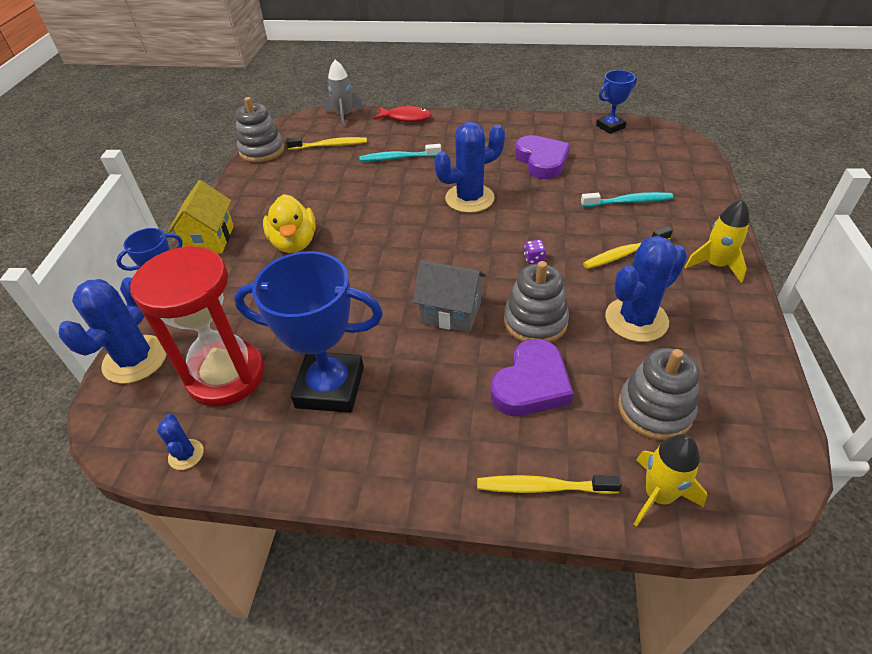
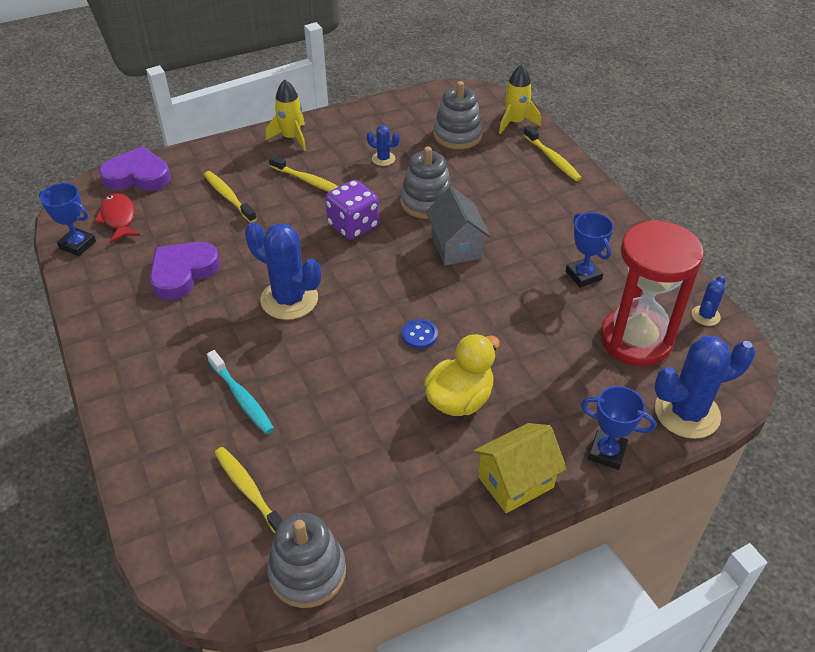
camera: 125 degrees left, 0 degrees up
(330, 387) = (583, 275): blue trophy -> blue trophy, size x0.55
(344, 116) = (155, 526): grey rocket -> none
(370, 247) = (419, 335): none -> blue button
(406, 118) = (130, 443): red fish -> red fish (119, 218)
(531, 384) = (485, 185): purple heart -> purple heart (137, 176)
(534, 259) = (353, 226): purple dice -> purple dice, size x2.39
(628, 202) = (228, 197): turquoise toothbrush -> yellow toothbrush
(636, 319) = (383, 159): blue cactus -> blue cactus, size x0.48

